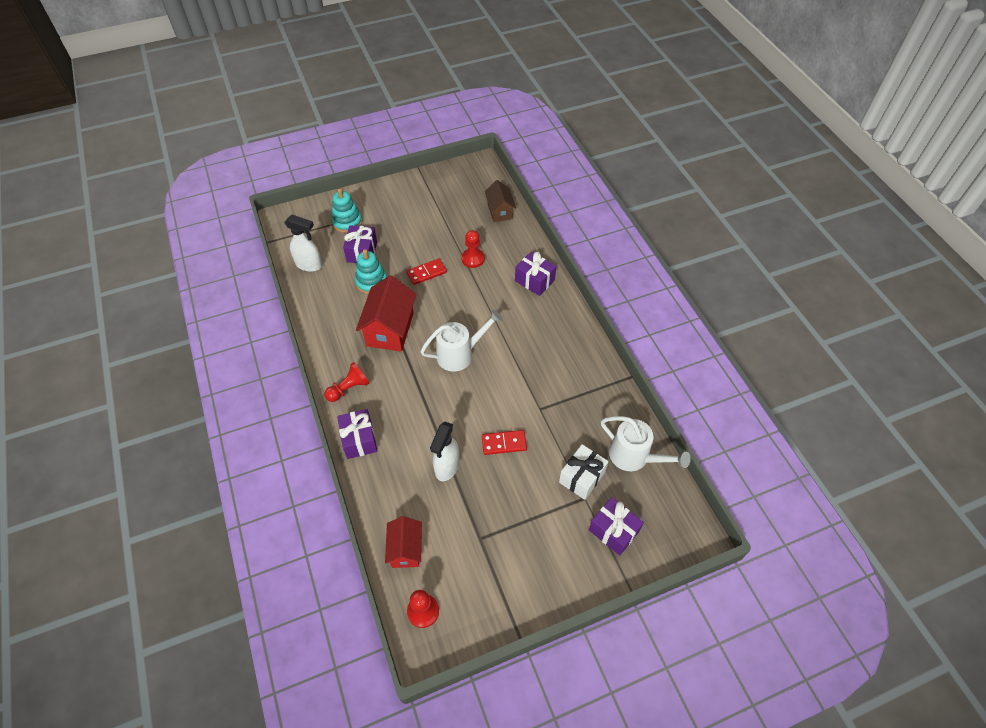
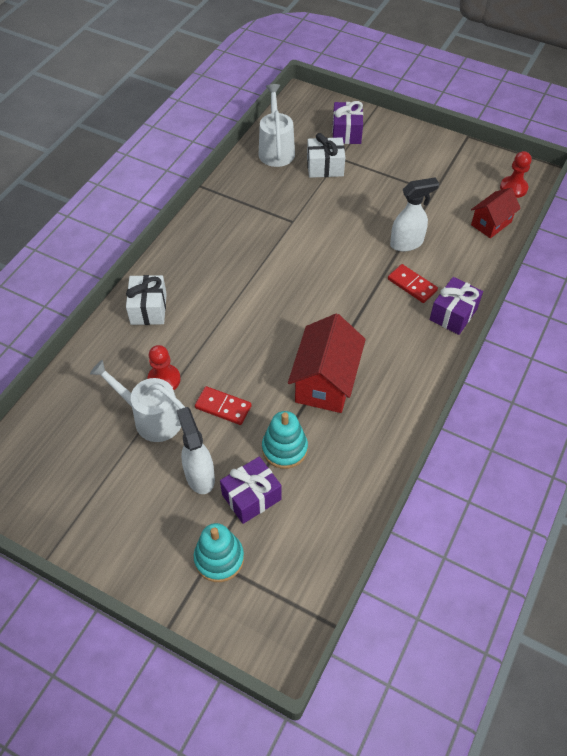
camera: 130 degrees left, 0 degrees up
(309, 265) = (323, 537): white spray bottle -> white spray bottle (199, 475)
(349, 388) = (420, 361): red pawn -> none
(390, 329) = (325, 382): red house -> red house turned 45 degrees counterclockwise
(460, 354) = (295, 307): white watering can -> white watering can (151, 418)
(500, 211) = (63, 406): brown house -> none
(504, 443) = (348, 223): red domino -> red domino (412, 285)
(534, 281) = (148, 309): purple gift -> white gift

